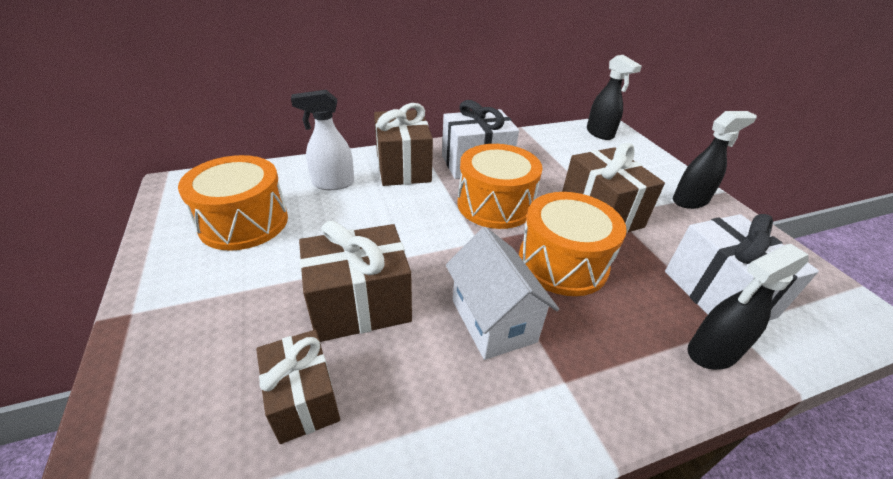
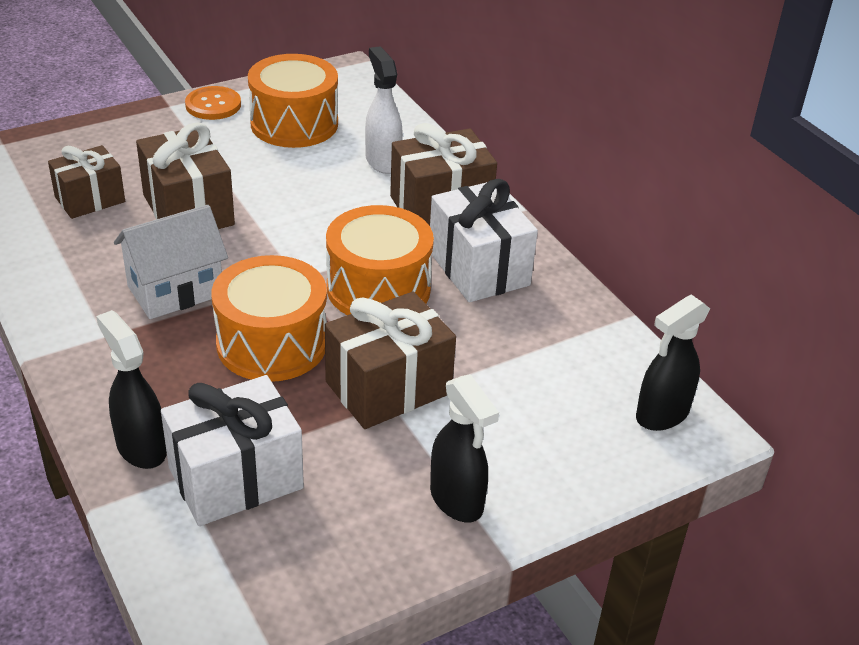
camera: 80 degrees right, 0 degrees up
(163, 274) = (213, 105): none -> orange button

